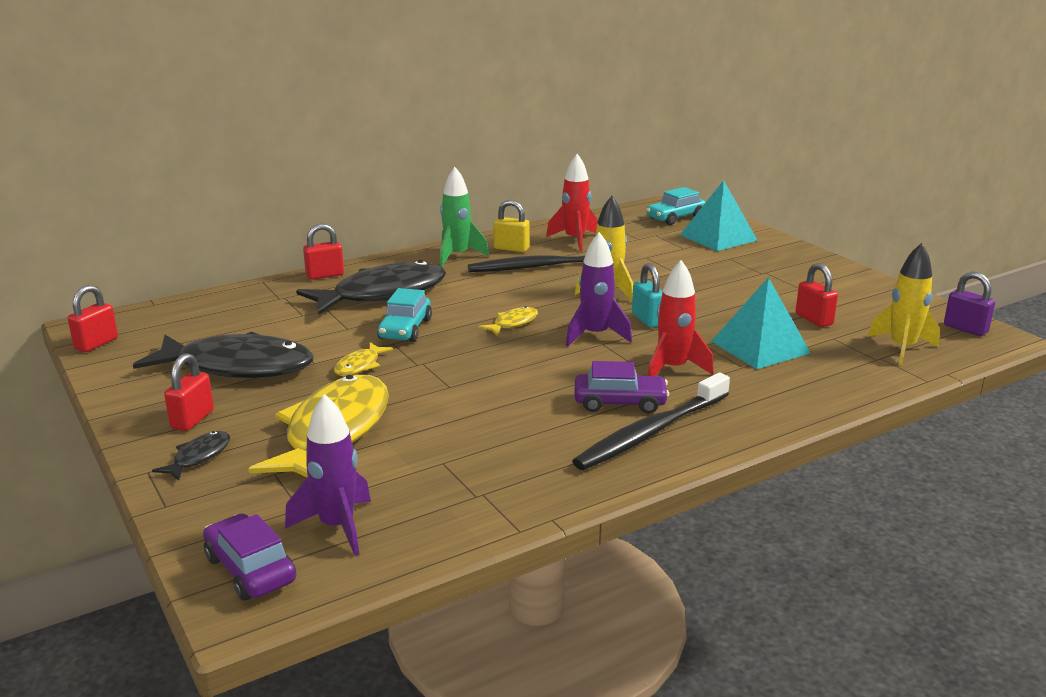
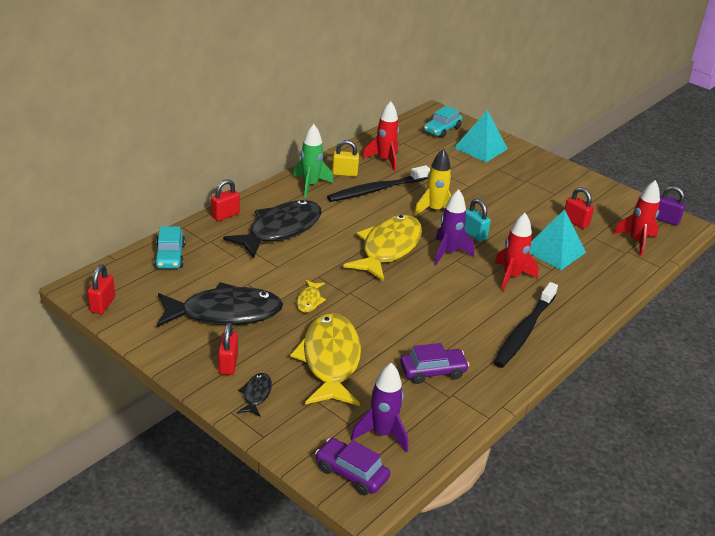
camera: 20 degrees left, 10 degrees up
(405, 329) = (319, 262): turquoise car -> turquoise car (170, 256)
(513, 323) = (388, 248): yellow fish -> yellow fish, size x2.33
(620, 403) = (494, 310): purple car -> purple car (433, 371)
(902, 348) = (636, 242): yellow rocket -> red rocket

